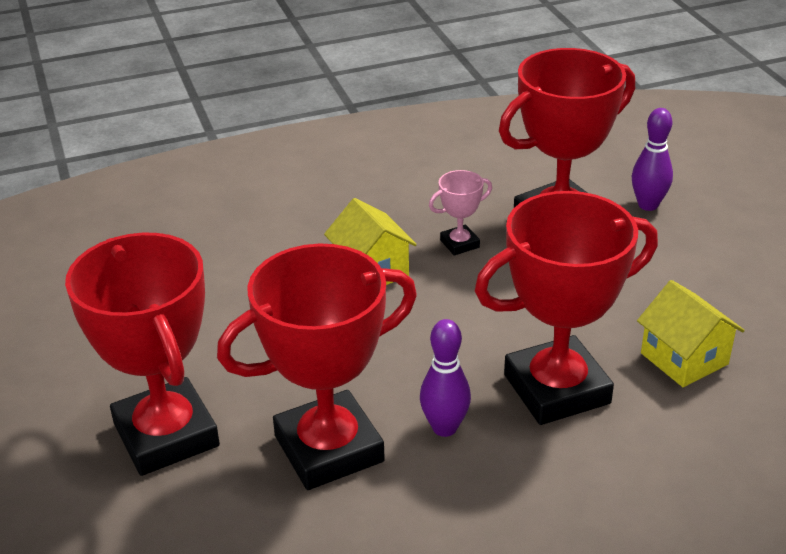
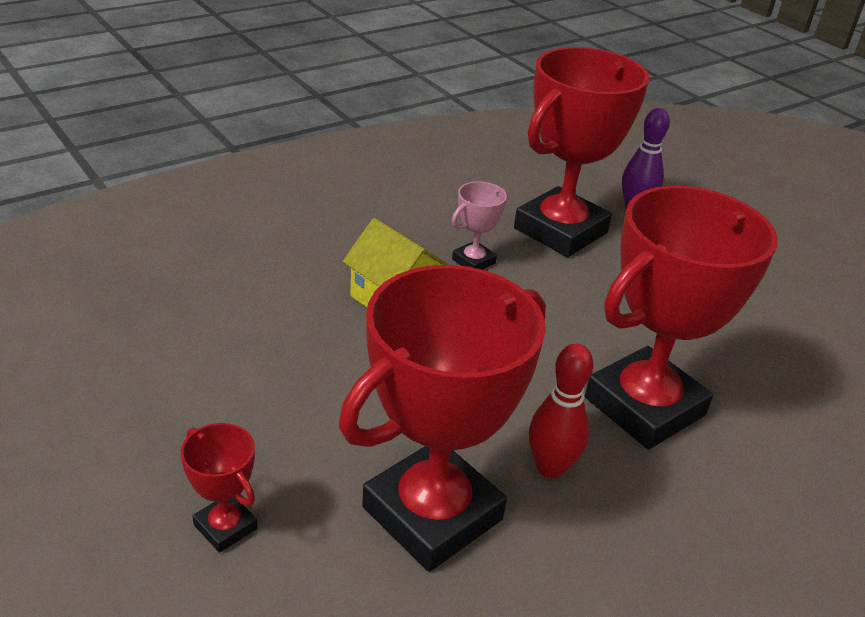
camera: 20 degrees left, 0 degrees up
(166, 435) = (225, 527): red trophy -> red trophy, size x0.43
(444, 428) = (550, 467): purple bowling pin -> red bowling pin
(684, 358) = (748, 358): yellow house -> none

